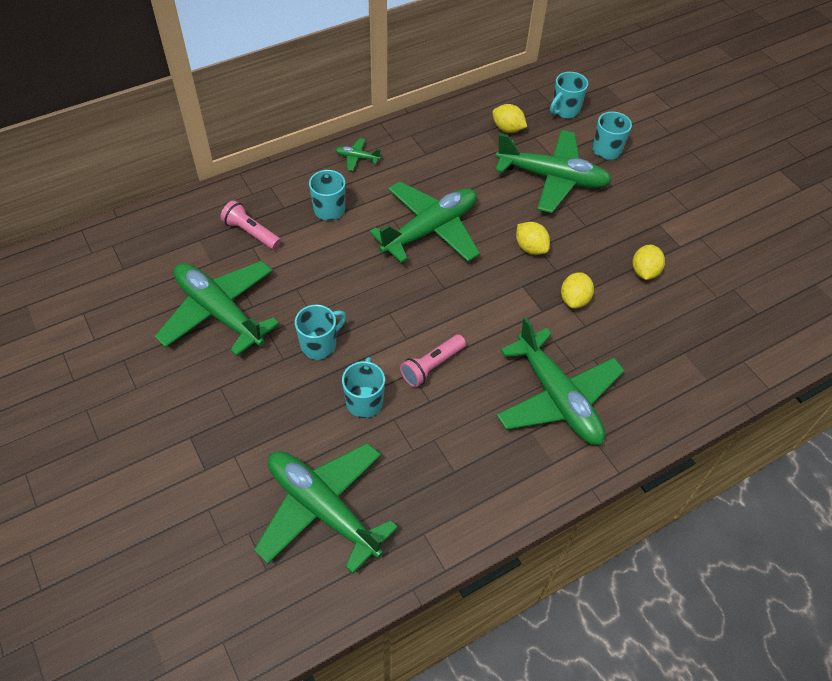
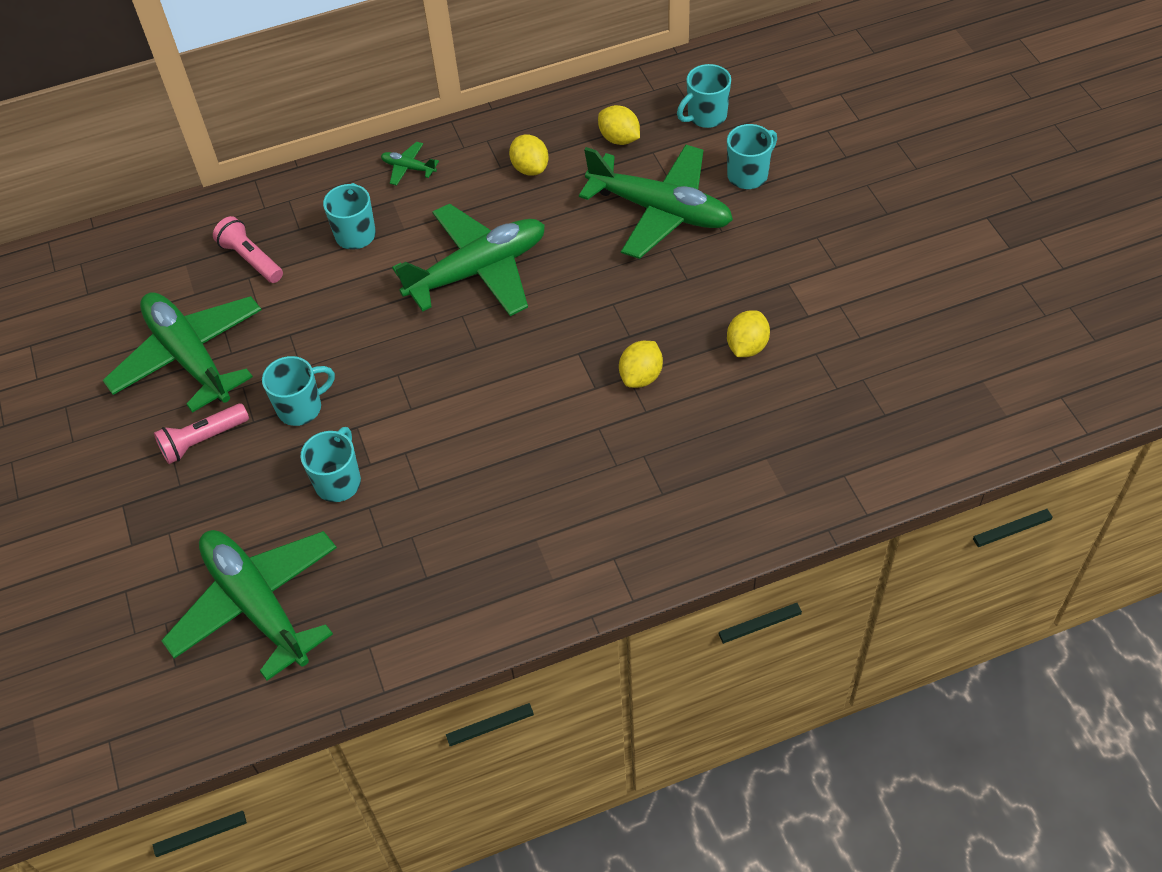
camera: 15 degrees right, 0 degrees up
(432, 366) = (433, 446): pink flashlight -> pink flashlight (203, 440)
(530, 248) = (603, 304): yellow lemon -> yellow lemon (530, 168)
(557, 398) = (581, 500): green plane -> none

